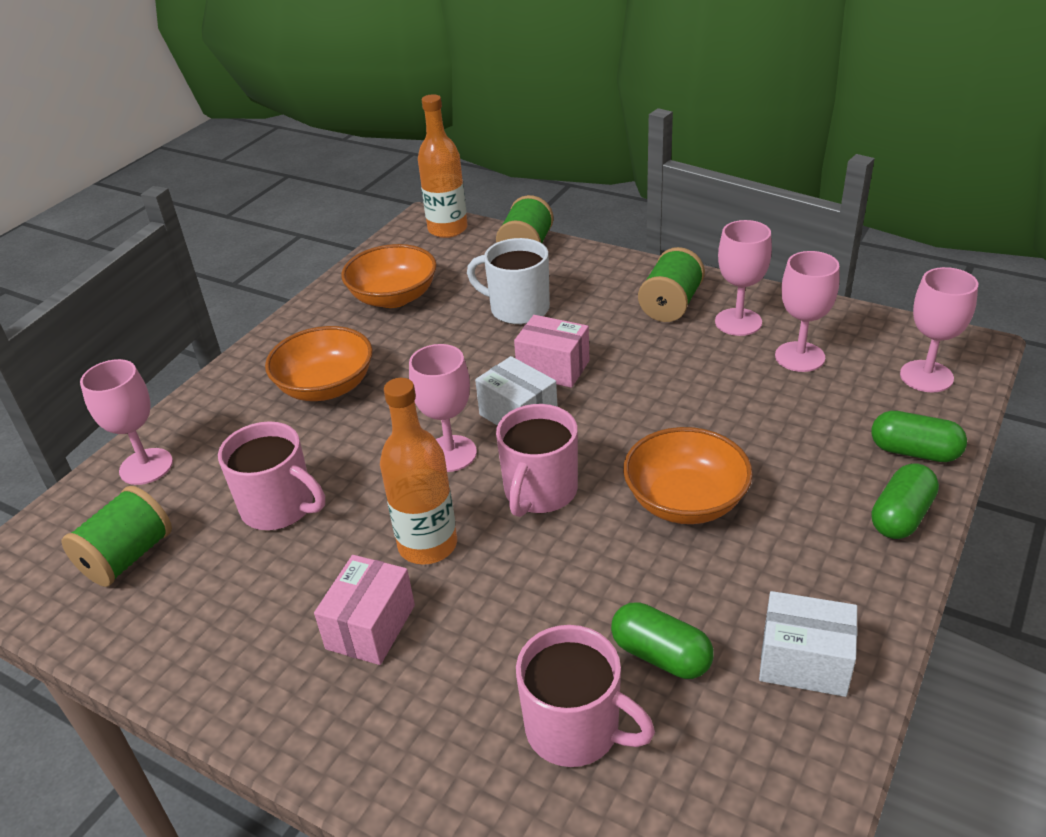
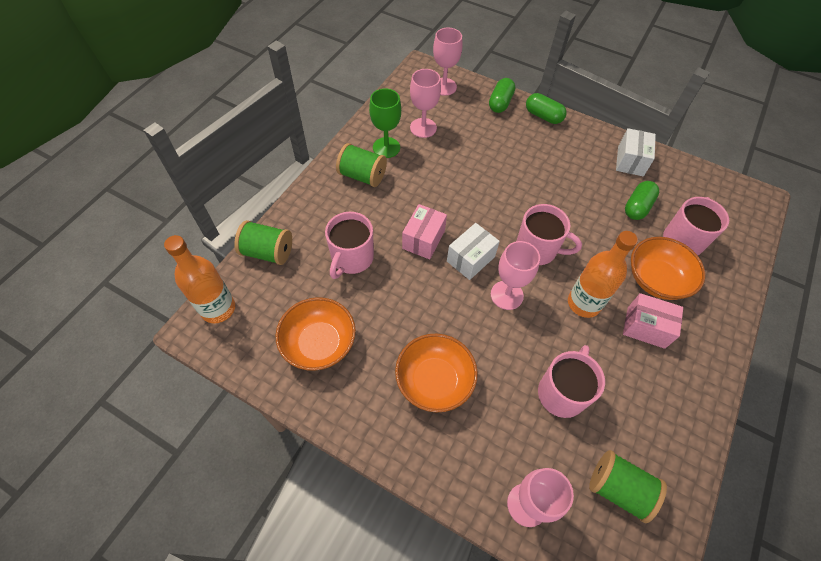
camera: 95 degrees left, 20 degrees up
(518, 309) = (352, 258): white mug -> pink mug
(685, 501) = (539, 188): orange bowl -> orange bowl (656, 279)
(738, 322) = (386, 147): pink goblet -> green goblet

